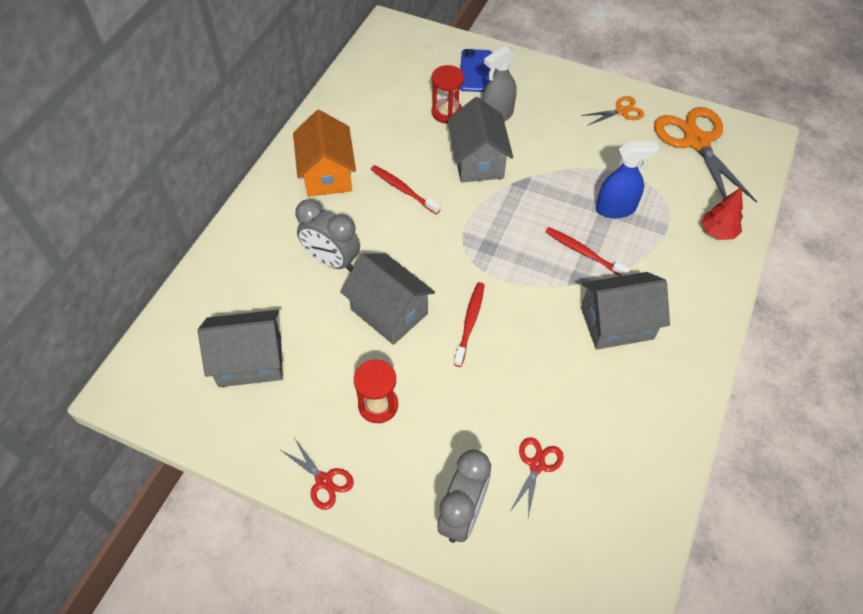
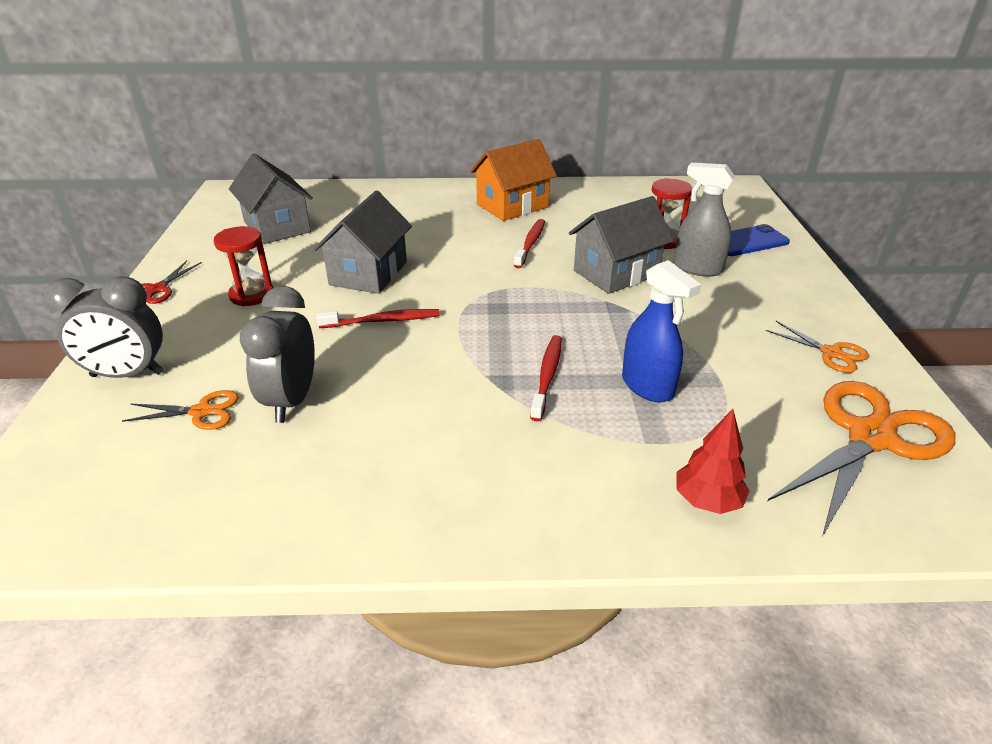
camera: 65 degrees right, 20 degrees down
(332, 261) = (411, 232): grey clock -> grey clock (292, 400)
(537, 465) = (201, 412): red scissors -> orange scissors
(617, 323) = (450, 430): grey house -> none

